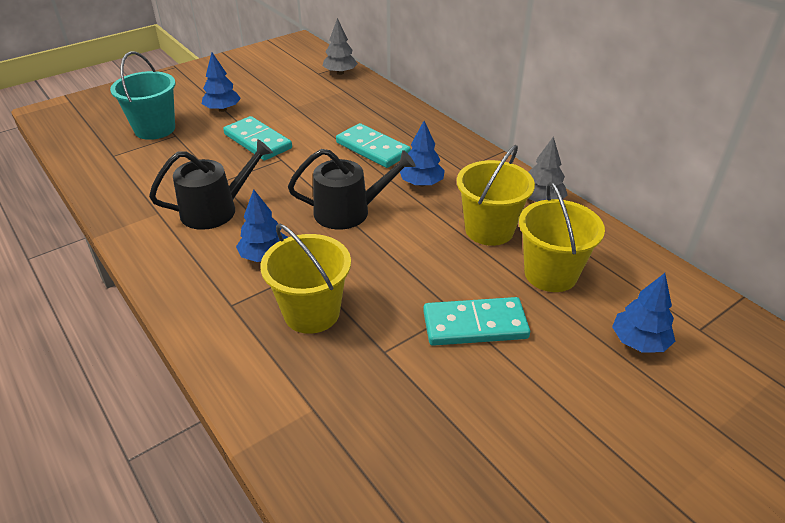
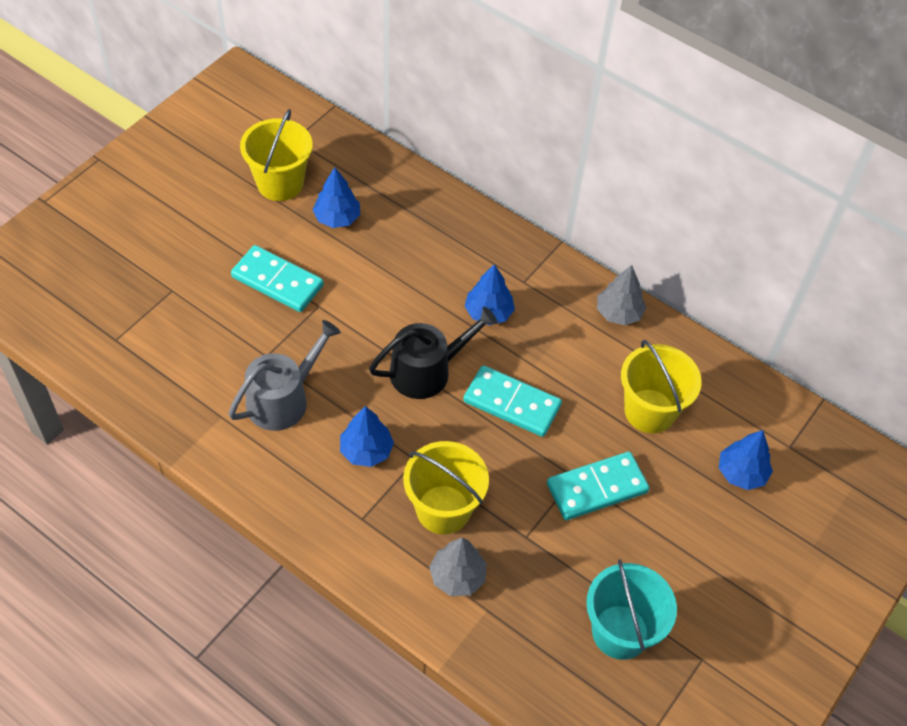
camera: 20 degrees left, 15 degrees up
(155, 129) = (140, 284): turquoise bucket -> turquoise bucket (620, 632)
(216, 210) = (283, 399): black watering can -> grey watering can
(222, 109) = (206, 232): blue tree -> blue tree (337, 218)
(340, 73) = (322, 134): grey tree -> grey tree (457, 576)
(372, 149) = (415, 268): turquoise domino -> turquoise domino (512, 403)
(489, 230) = (577, 366): yellow bucket -> yellow bucket (280, 183)

